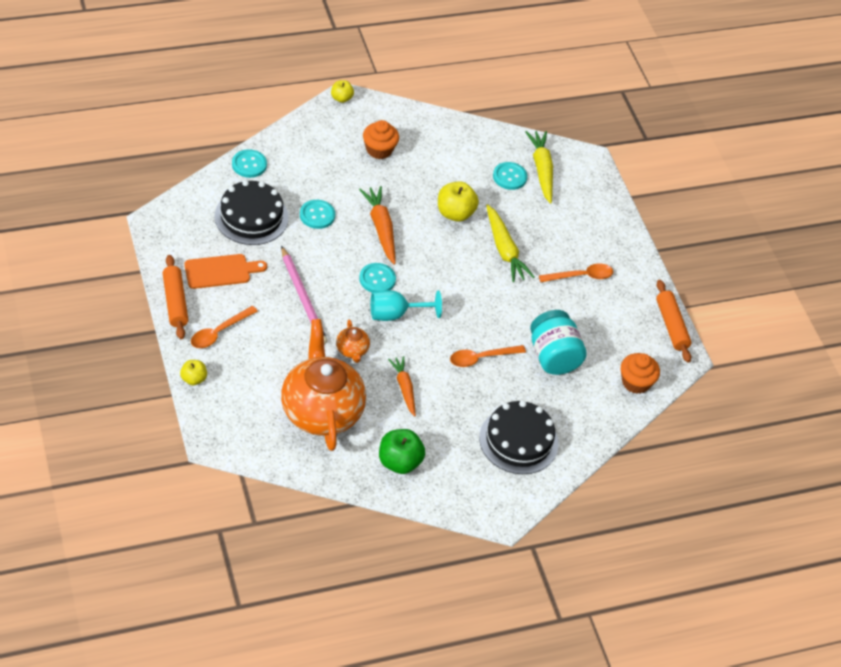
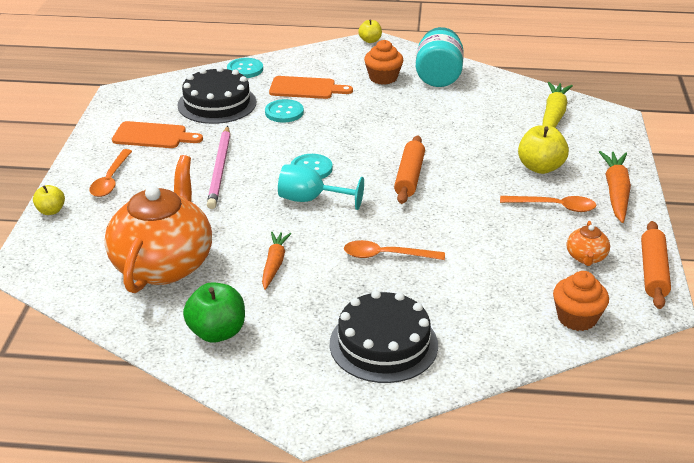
camera: 30 degrees right, 15 degrees down
(175, 302) = (88, 150): orange rolling pin -> orange rolling pin (409, 177)
(219, 332) = (110, 180): orange spoon -> orange spoon turned 60 degrees counterclockwise
(318, 179) = (306, 88): none -> orange cutting board
(352, 350) = (239, 220): orange teapot -> orange teapot (586, 257)
(381, 228) = (344, 132): orange carrot -> orange carrot (616, 192)
(455, 213) = (433, 133): yellow apple -> yellow apple (540, 167)
(504, 250) = (472, 170): yellow carrot -> none
(509, 177) = (513, 116): turquoise button -> none
(553, 356) = (478, 271): turquoise jar -> turquoise jar (438, 77)

